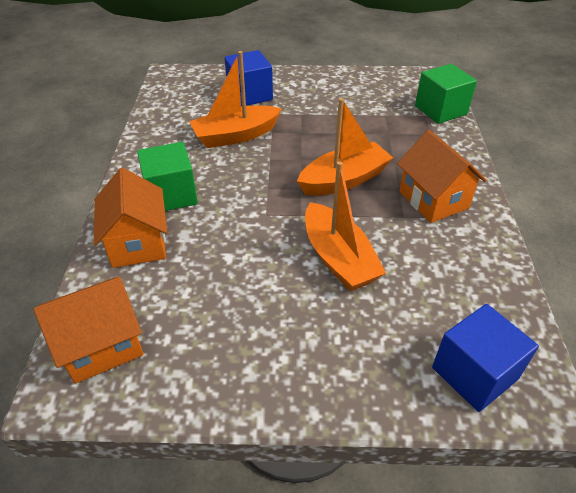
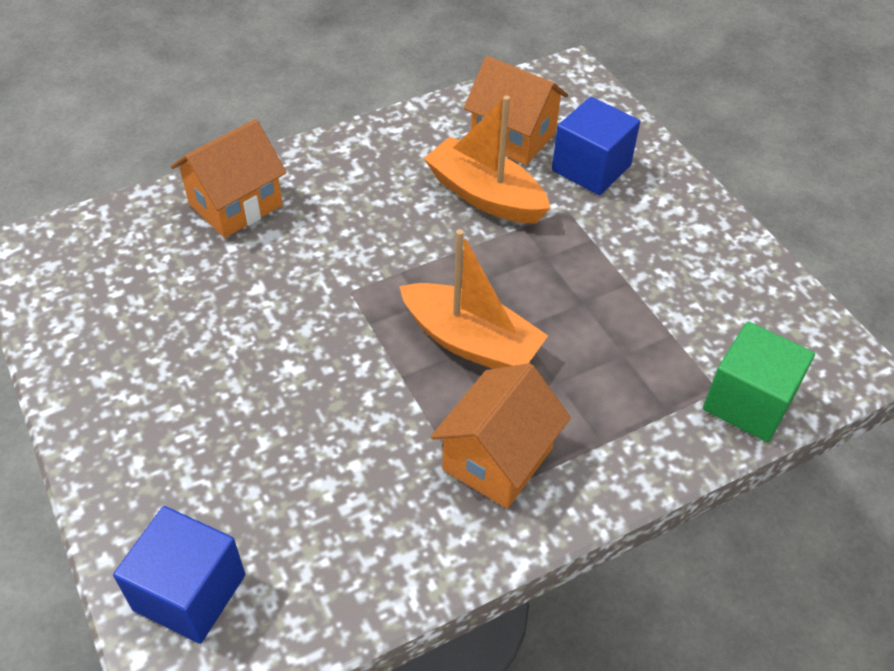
camera: 60 degrees right, 5 degrees up
(102, 346) = (86, 250): orange house -> orange house (513, 137)
(171, 195) = (329, 192): green cube -> none
(338, 258) = (312, 391): orange boat -> none

